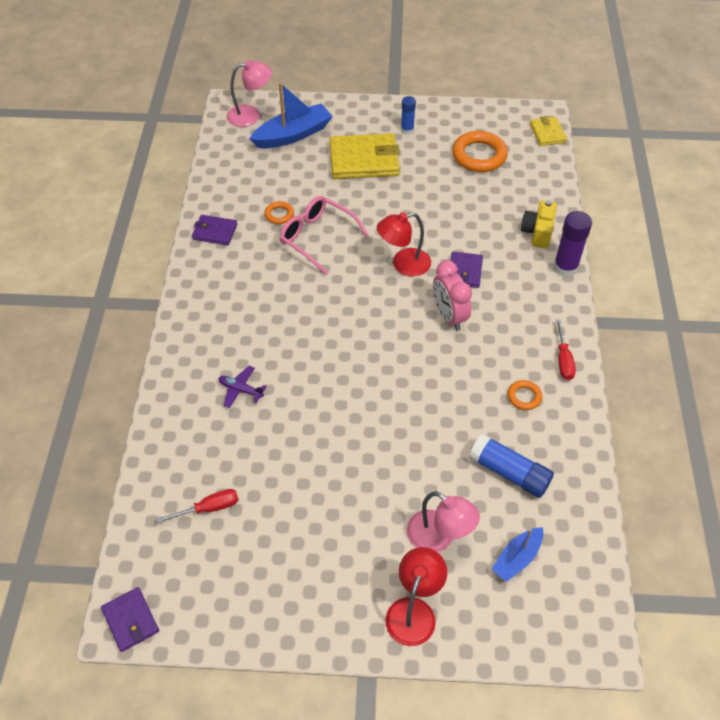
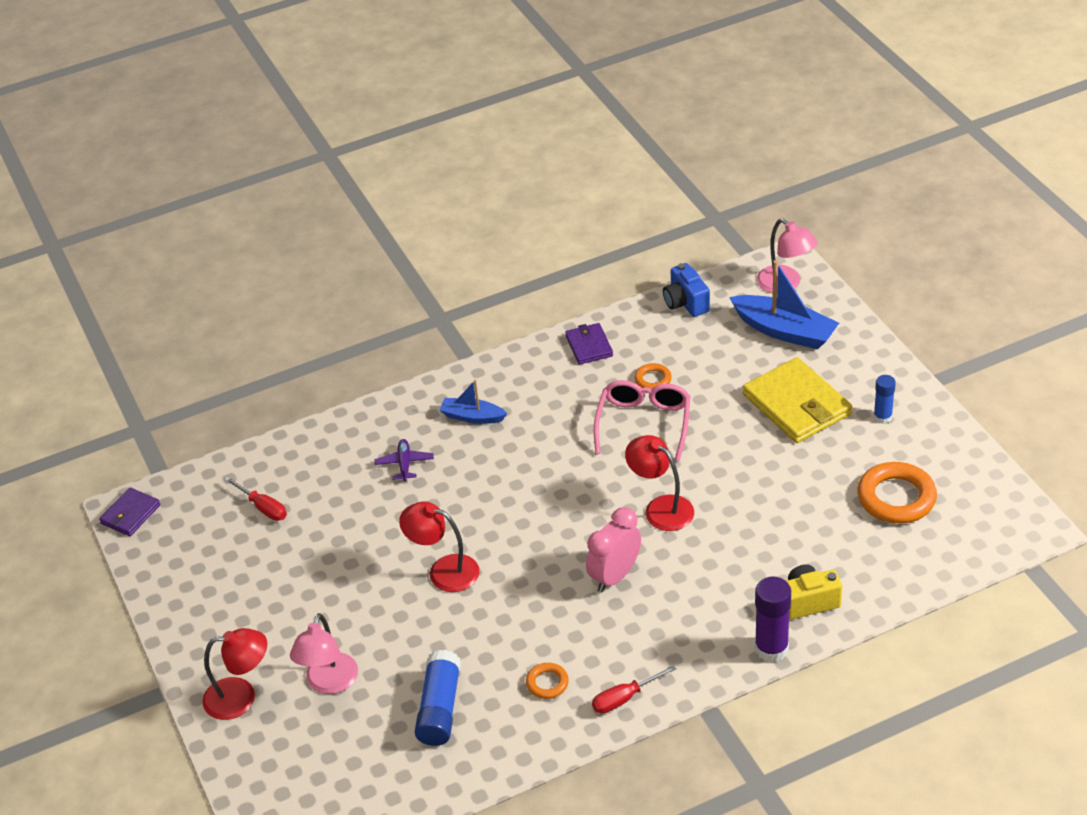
camera: 65 degrees right, 10 degrees down
(221, 166) = (685, 303): none -> blue camera
(373, 412) = (444, 571): none -> red lamp
(465, 271) = (692, 562): purple wallet -> none
(517, 558) = (341, 753): blue boat -> blue boat (472, 417)
(547, 133) = (1000, 544): yellow wallet -> none

